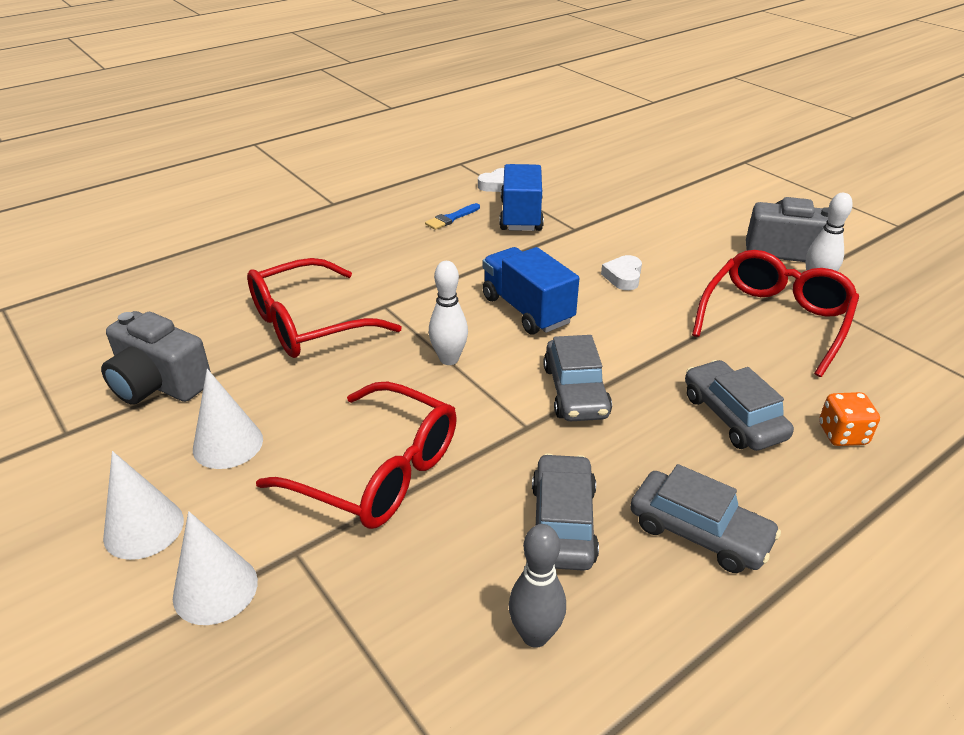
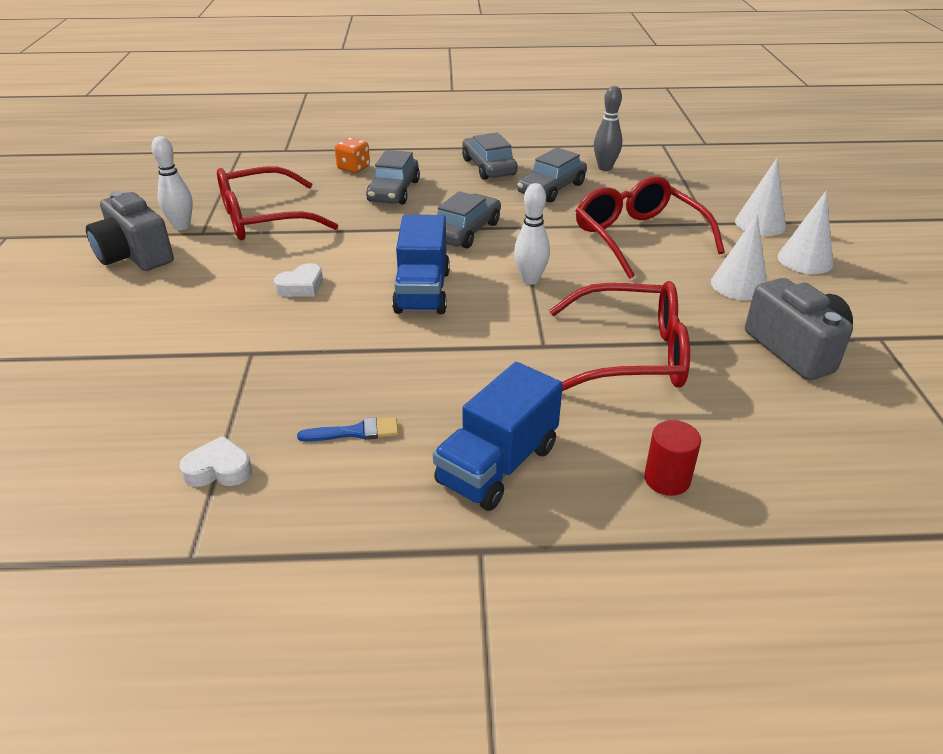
camera: 145 degrees left, 0 degrees up
(247, 259) = (667, 479): none -> red cylinder
(521, 216) = (274, 397): blue truck -> blue truck (497, 465)

